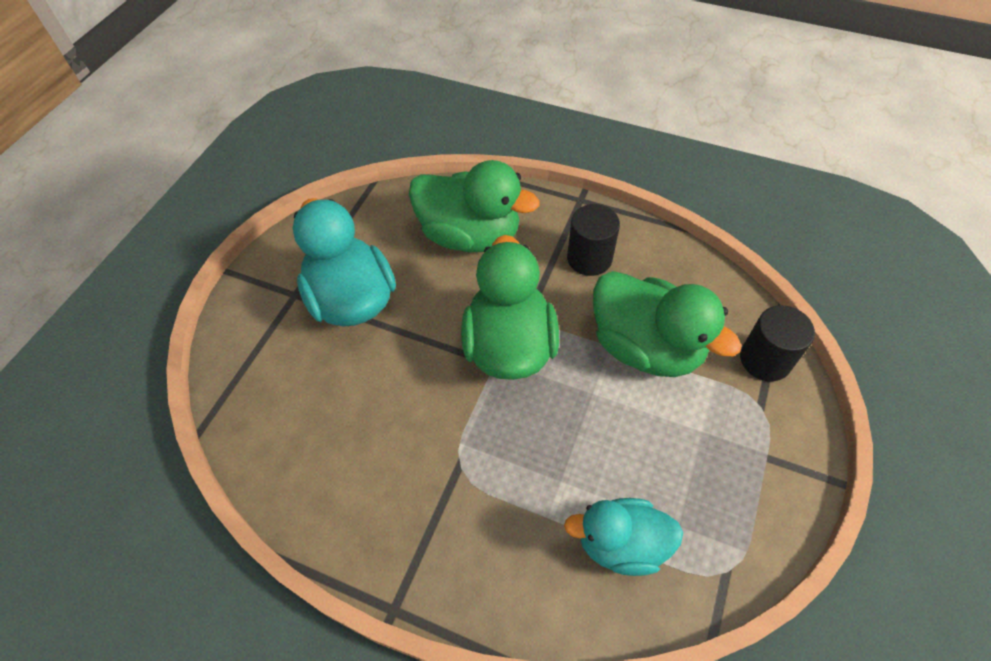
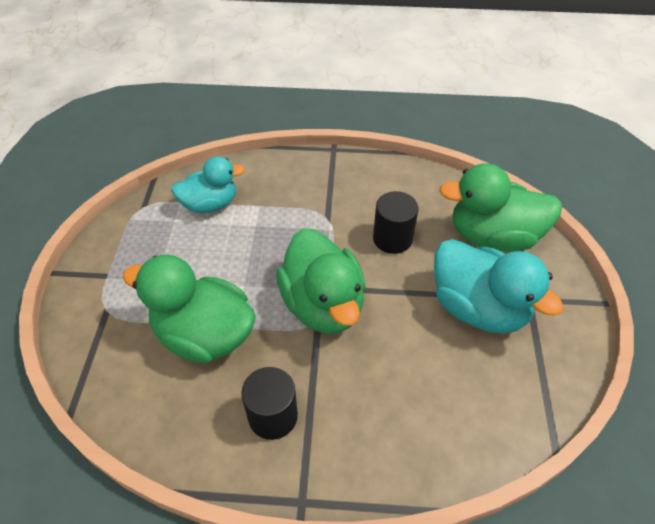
camera: 160 degrees right, 5 degrees down
(470, 235) = (407, 408): green duck -> green duck (493, 236)
(765, 360) = (96, 352): black cylinder -> black cylinder (392, 238)

